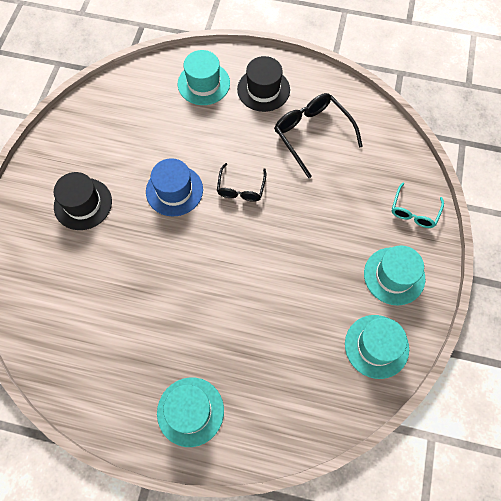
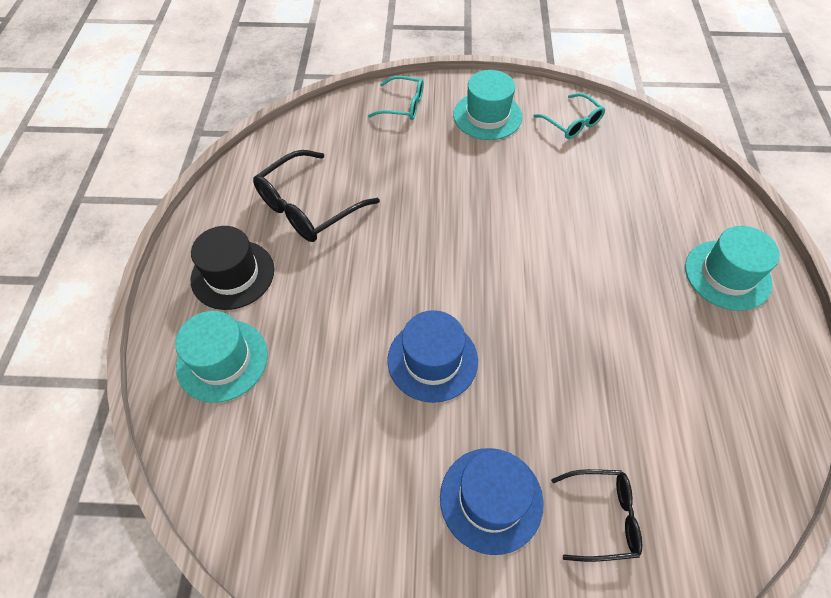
camera: 100 degrees left, 10 degrees down
(83, 204) = (491, 499): black hat -> blue hat
(241, 188) = (410, 275): black glasses -> black glasses (602, 517)
(376, 346) = (572, 123): turquoise hat -> turquoise glasses

